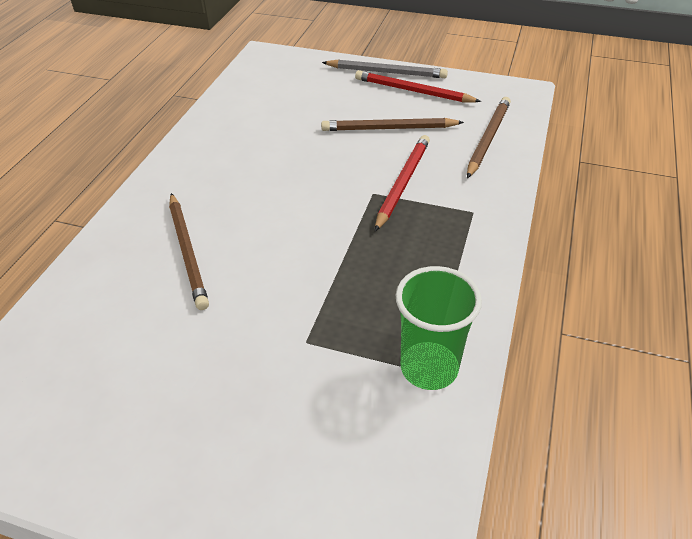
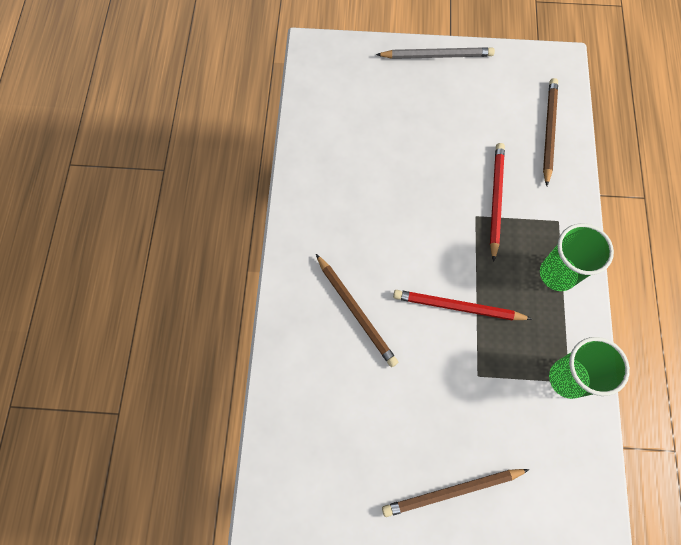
camera: 15 degrees left, 25 degrees up
(389, 128) = (464, 134): brown pencil -> brown pencil (452, 492)
(413, 91) = (469, 79): red pencil -> red pencil (458, 307)
(454, 258) = (557, 274): none -> green cup

